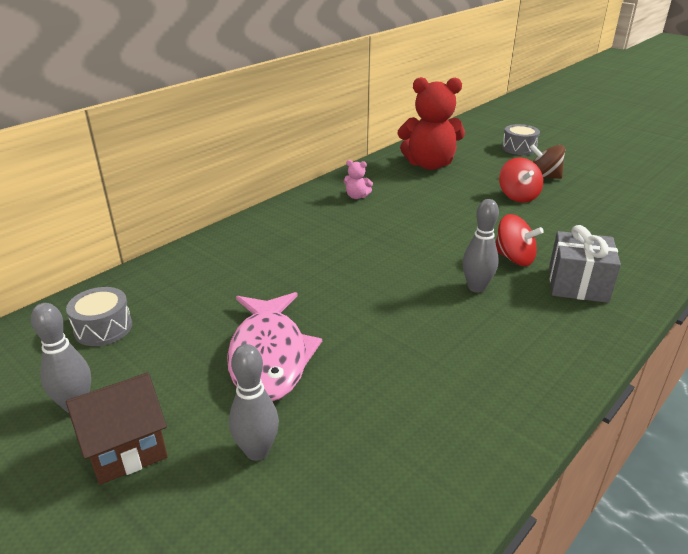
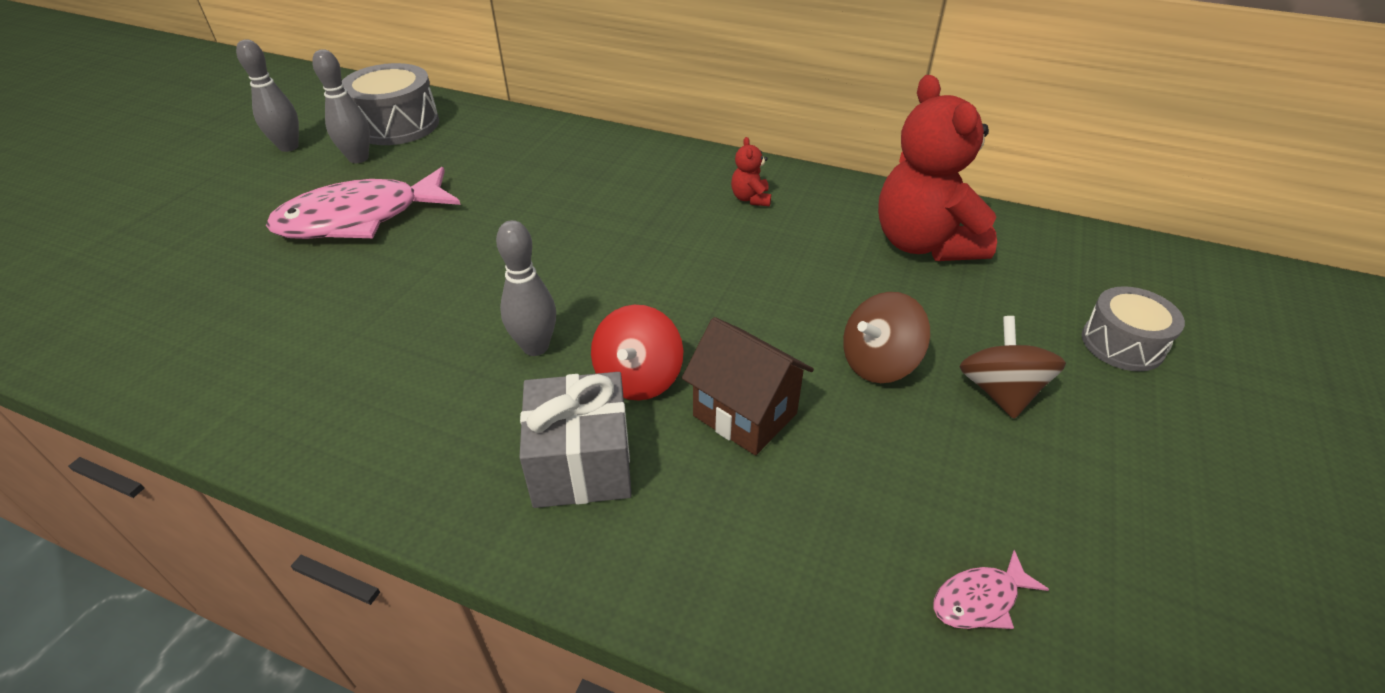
camera: 70 degrees right, 10 degrees up
(103, 328) = (397, 125): grey drum -> grey drum, size x1.55
(127, 450) = (231, 184): brown house -> brown house (745, 414)
(257, 451) = (220, 245): grey bowling pin -> grey bowling pin (358, 158)
(357, 196) = (750, 199): pink teddy bear -> red teddy bear
(518, 196) = (878, 363): red spinning top -> brown spinning top
(654, 210) = (979, 600): none -> pink fish

